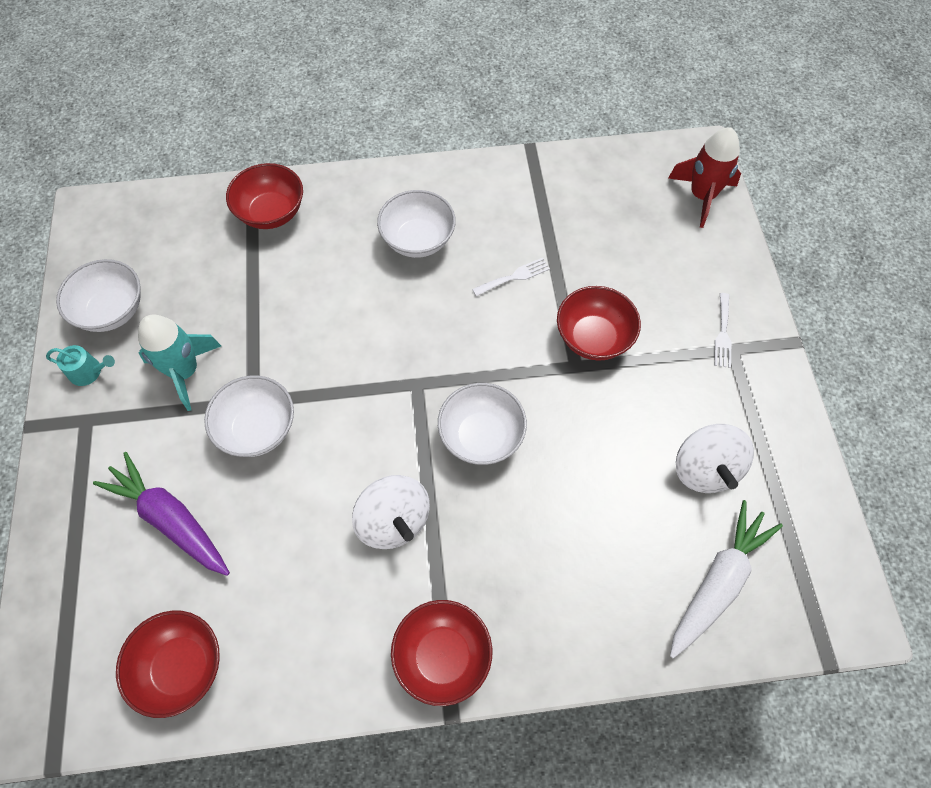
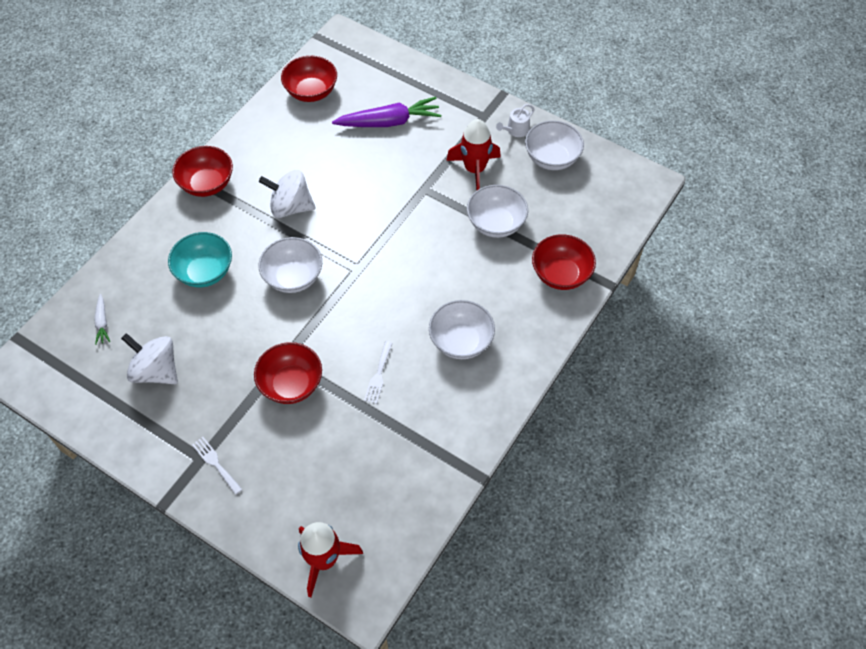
camera: 130 degrees right, 5 degrees down
(89, 372) = (516, 130): turquoise watering can -> white watering can
(185, 371) = (474, 170): turquoise rocket -> red rocket
(257, 429) = (404, 181): white bowl -> white bowl (496, 223)
(558, 534) = (205, 272): none -> turquoise bowl
(717, 582) = (102, 322): white carrot -> white carrot, size x0.48

